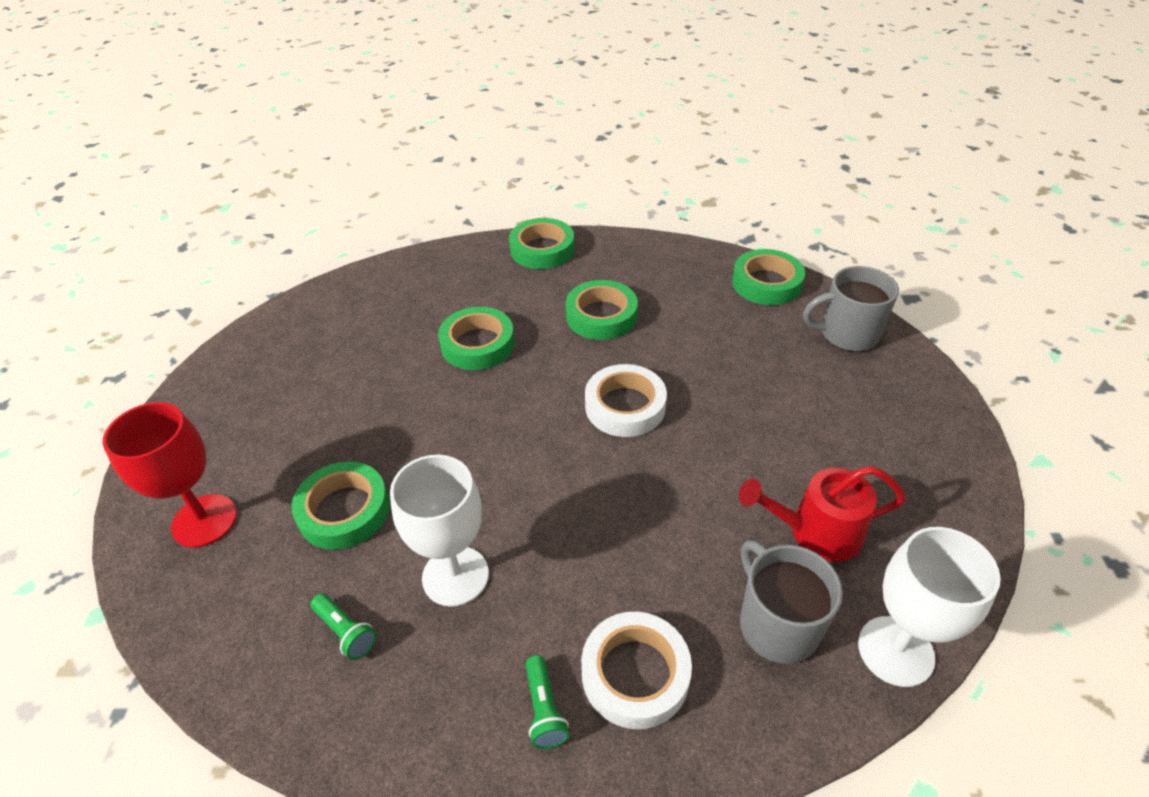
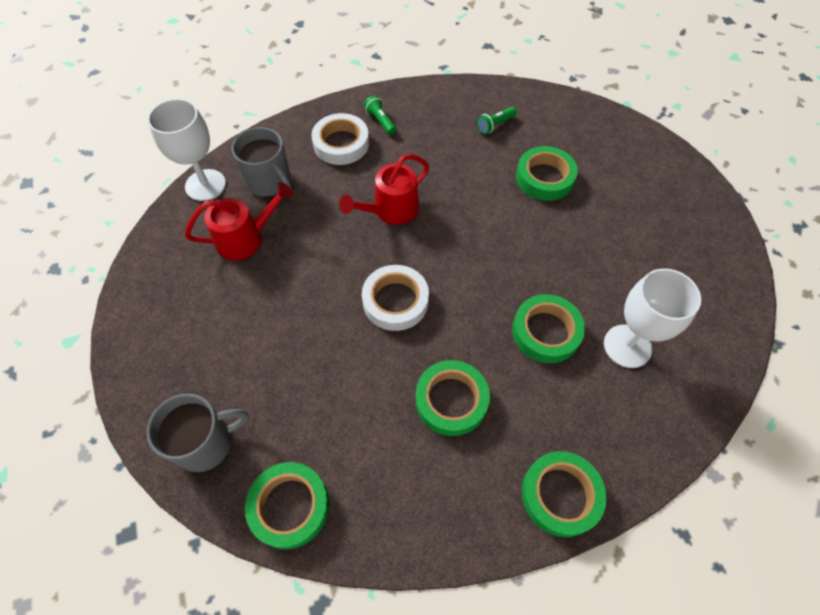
camera: 160 degrees right, 15 degrees up
(204, 521) = (620, 152): red goblet -> none
(346, 632) = (495, 125): green flashlight -> green flashlight turned 60 degrees counterclockwise
(455, 576) = (455, 161): white goblet -> white goblet (627, 346)
(589, 520) = (391, 210): none -> red watering can

